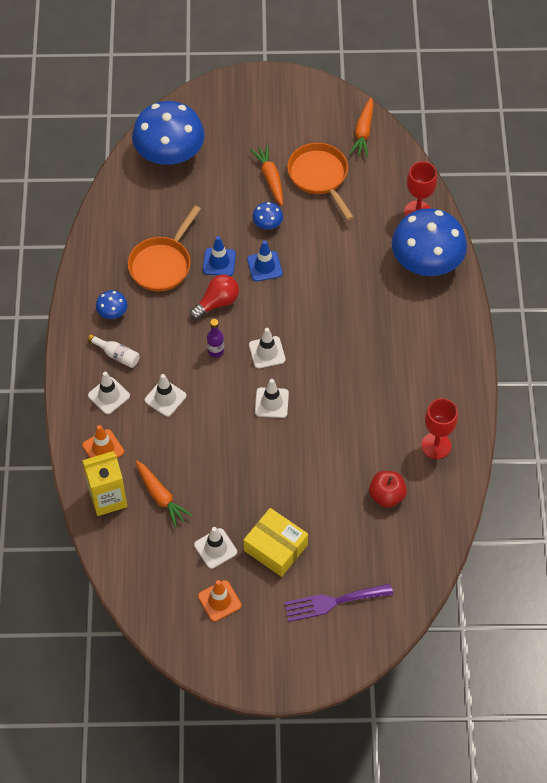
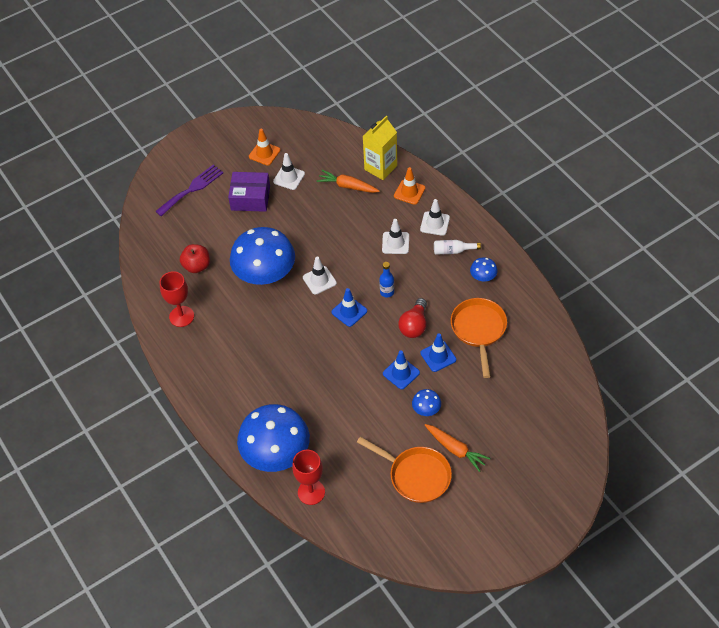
camera: 150 degrees right, 5 degrees down
(169, 153) = (554, 422): blue mushroom -> blue mushroom (265, 273)
(215, 351) = (387, 292): purple bottle -> blue bottle
(267, 352) = (349, 311): white traffic cone -> blue traffic cone
(275, 547) = (250, 198): yellow box -> purple box
(363, 132) = (410, 542): orange carrot -> none

